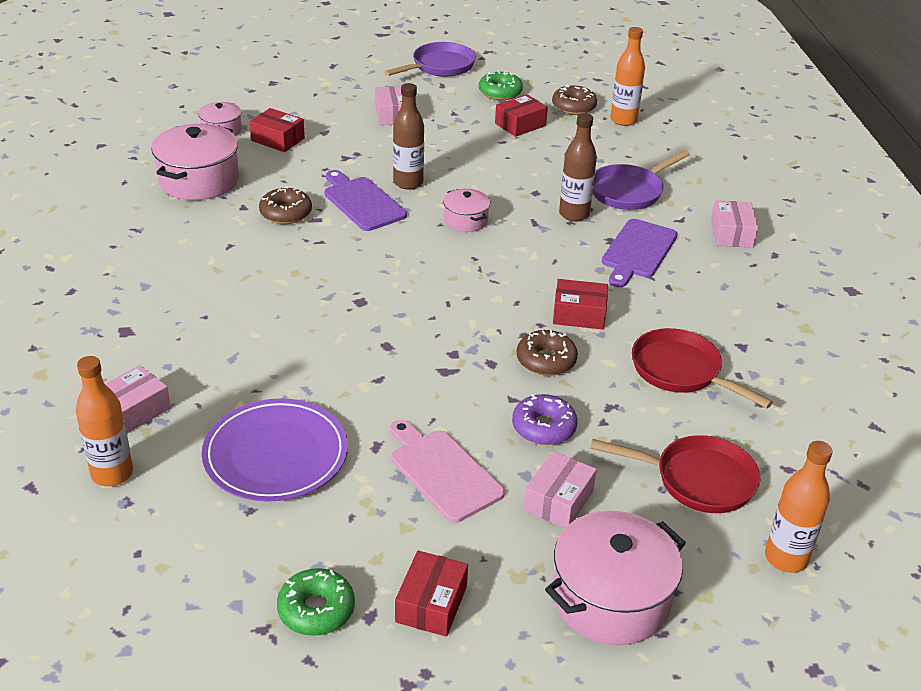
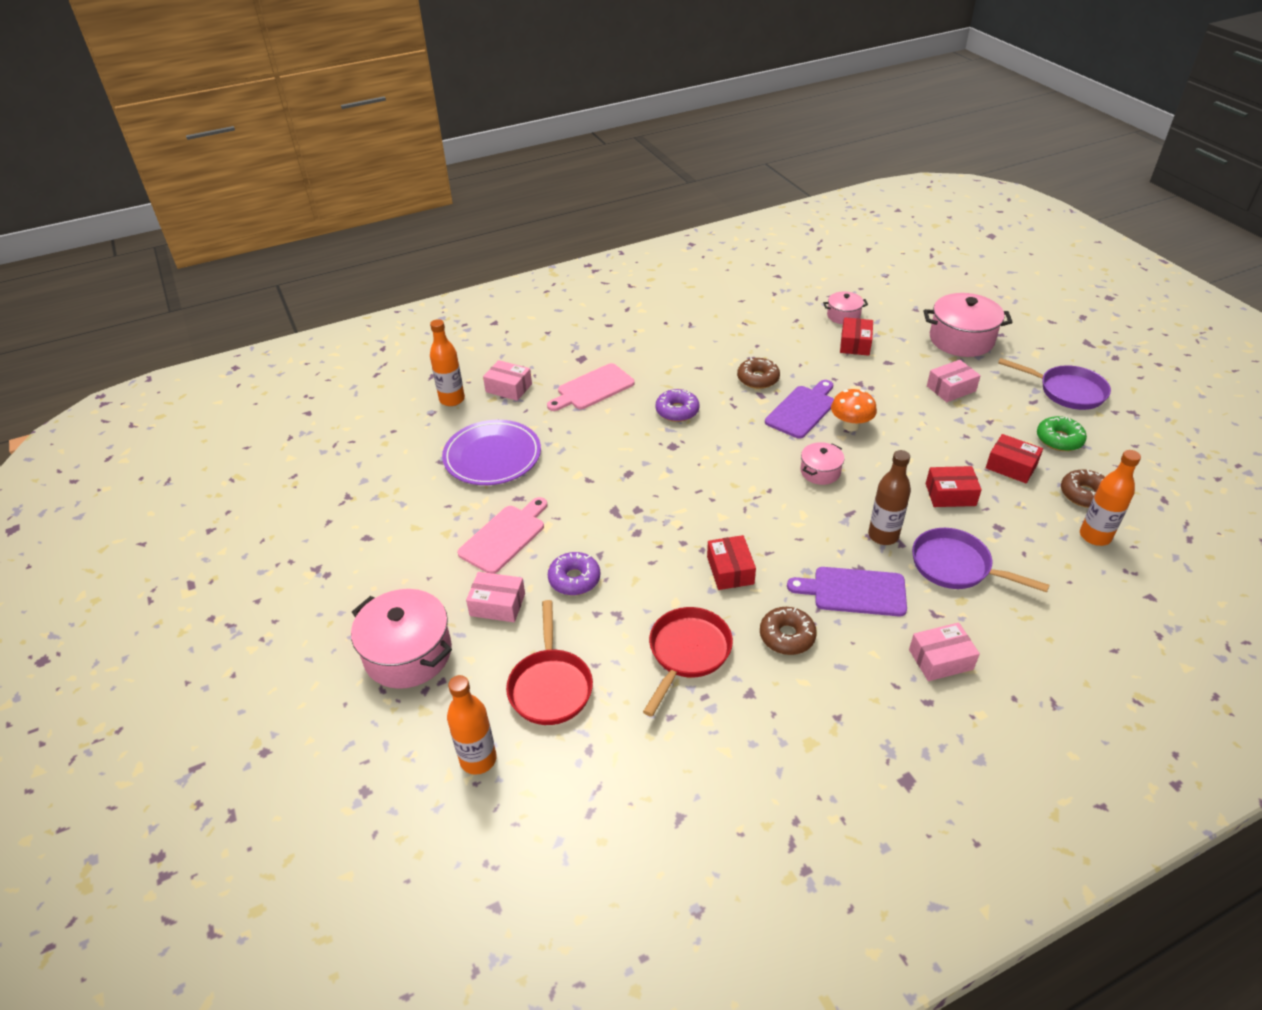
camera: 75 degrees right, 5 degrees up
(199, 180) = (768, 329): pink pot -> pink pot (961, 339)
(200, 336) = (592, 388): none -> pink cutting board
(299, 282) = (677, 411): none -> purple donut
(316, 610) = (366, 513): green donut -> none
(408, 183) = (850, 426): brown bottle -> orange mushroom
(431, 604) = (382, 562): red box -> red box (950, 494)
(546, 360) = (656, 563): brown donut -> brown donut (787, 636)

